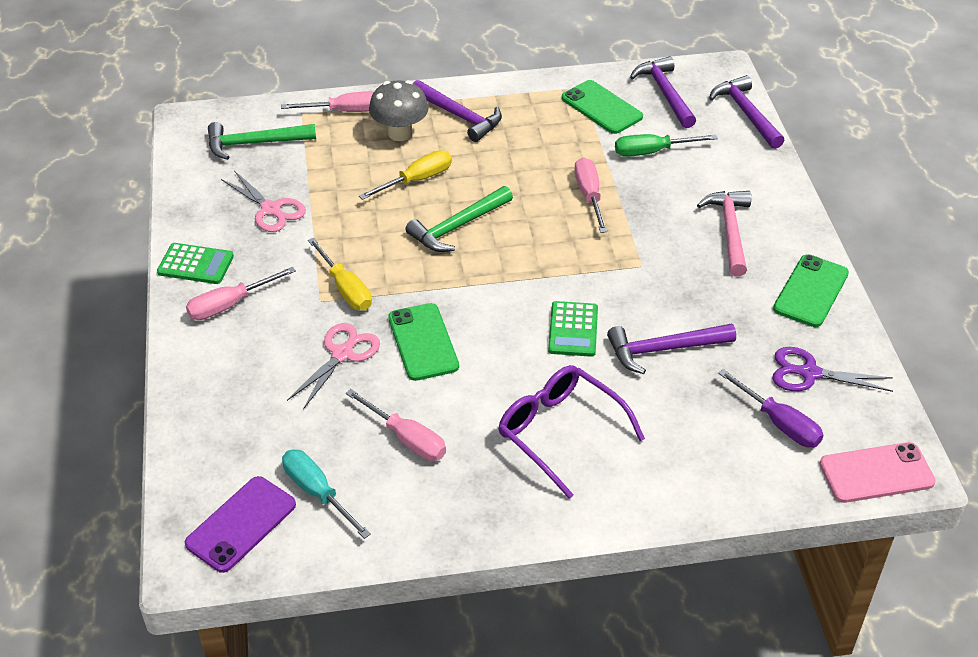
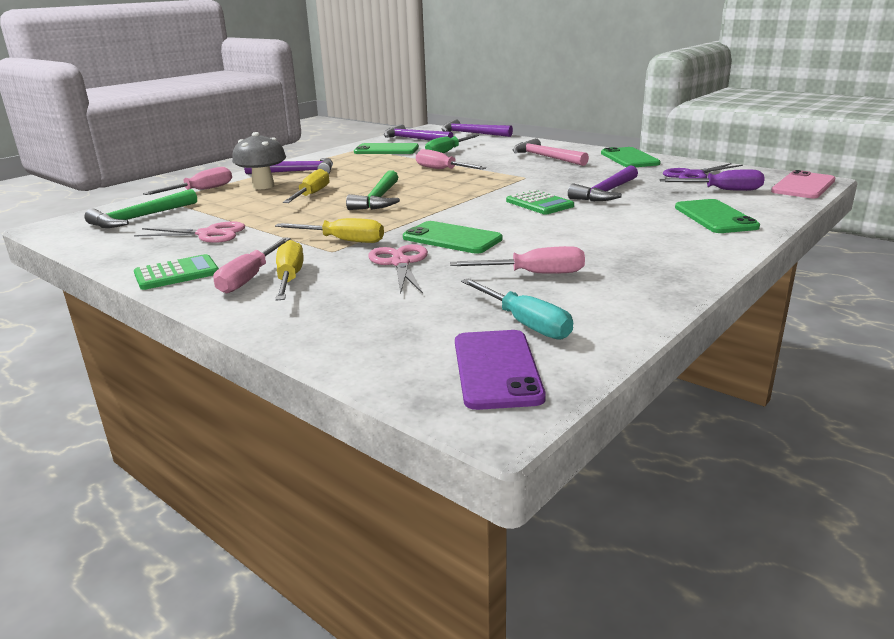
camera: 40 degrees left, 20 degrees down
(252, 324) = (289, 278): none -> yellow screwdriver
(317, 493) = (525, 323): turquoise screwdriver -> turquoise screwdriver turned 135 degrees counterclockwise
(560, 432) = (625, 234): purple glasses -> none
(680, 463) = (715, 217): none -> green phone

